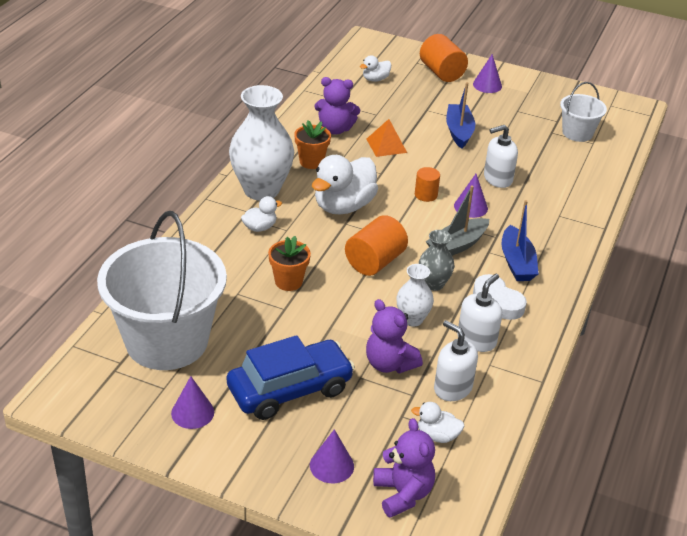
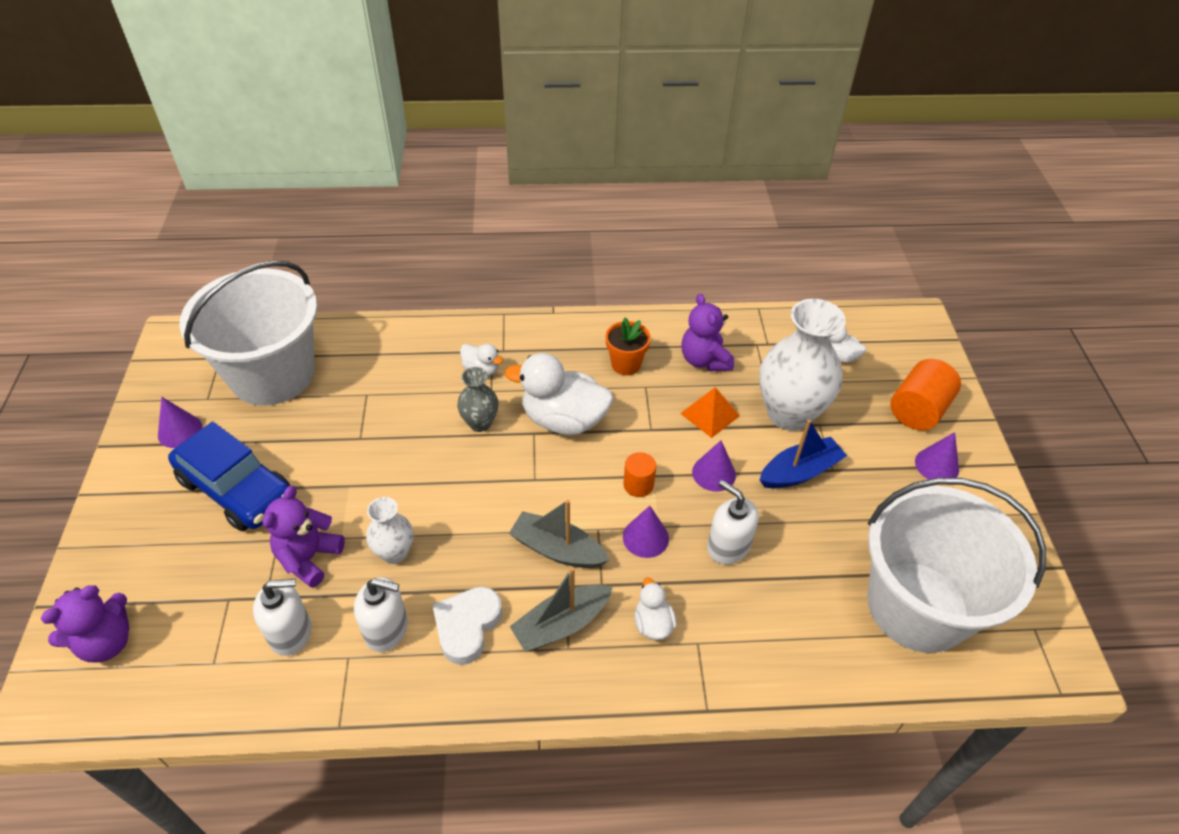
camera: 65 degrees right, 10 degrees up
(261, 190) = (546, 346): white vase -> white vase (789, 414)
(288, 282) = (405, 425): orange flower pot -> none
(331, 465) = (134, 564): purple cone -> purple cone (714, 473)
(375, 262) = (479, 483): orange cylinder -> none
(433, 284) = (469, 551): grey vase -> grey vase (480, 423)
(437, 435) = (206, 644): white duck -> white duck (653, 623)
(452, 388) = (291, 632): white soap dispenser -> white soap dispenser turned 60 degrees clockwise
(517, 262) = (561, 624): blue boat -> grey boat
(577, 133) = (917, 606): white bucket -> white bucket, size x2.07

